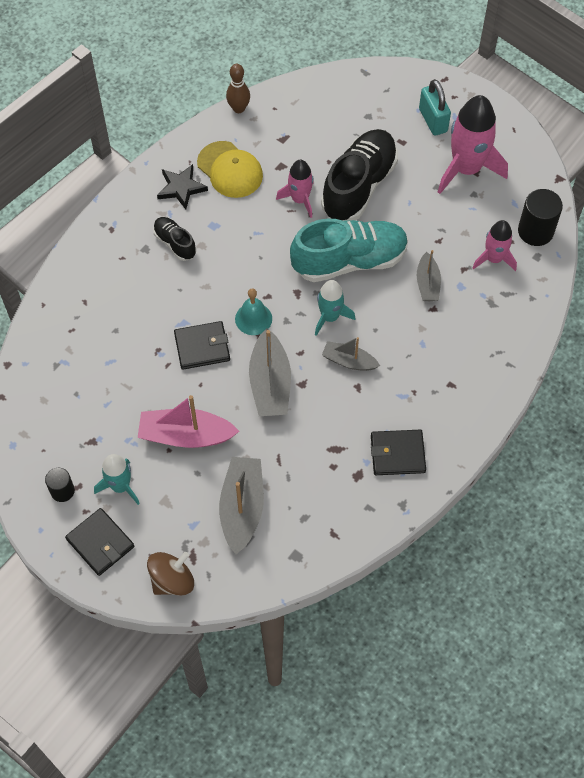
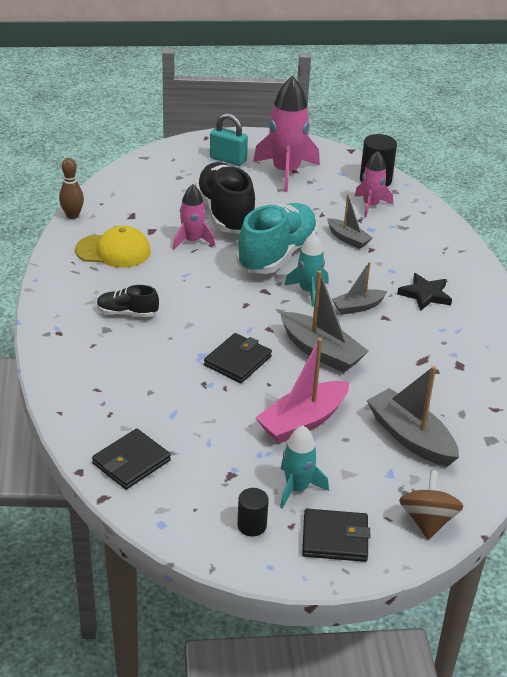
camera: 45 degrees left, 25 degrees down
(181, 188) = (87, 279): black star -> black star (425, 294)
(253, 318) = (253, 322): turquoise bell -> none
(397, 454) = (466, 337): black wallet -> black wallet (131, 462)

